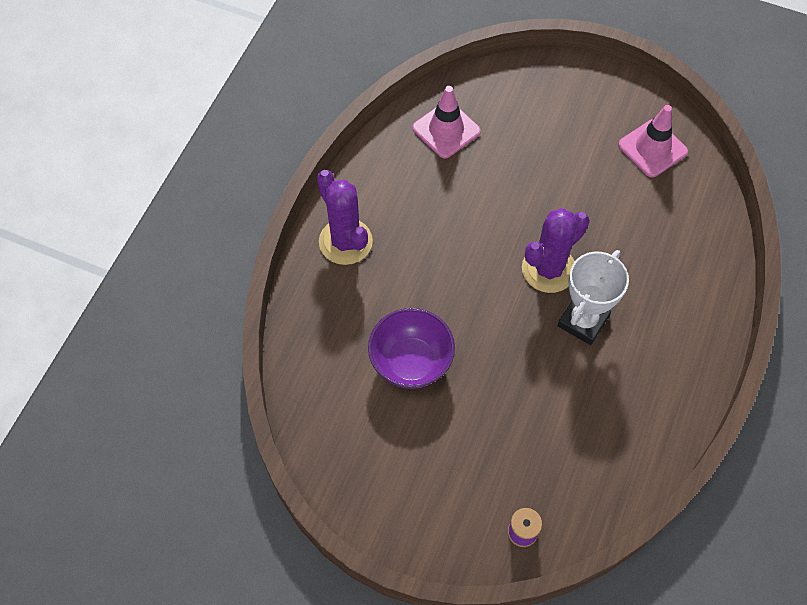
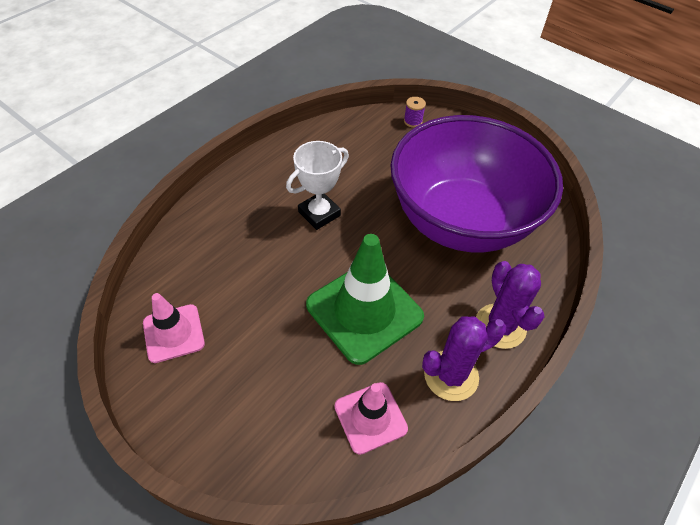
camera: 165 degrees left, 10 degrees down
(411, 362) = (461, 221): purple bowl -> purple bowl, size x2.33
(485, 219) = (364, 311): none -> green traffic cone
(548, 269) = (327, 255): purple cactus -> purple cactus (451, 375)

